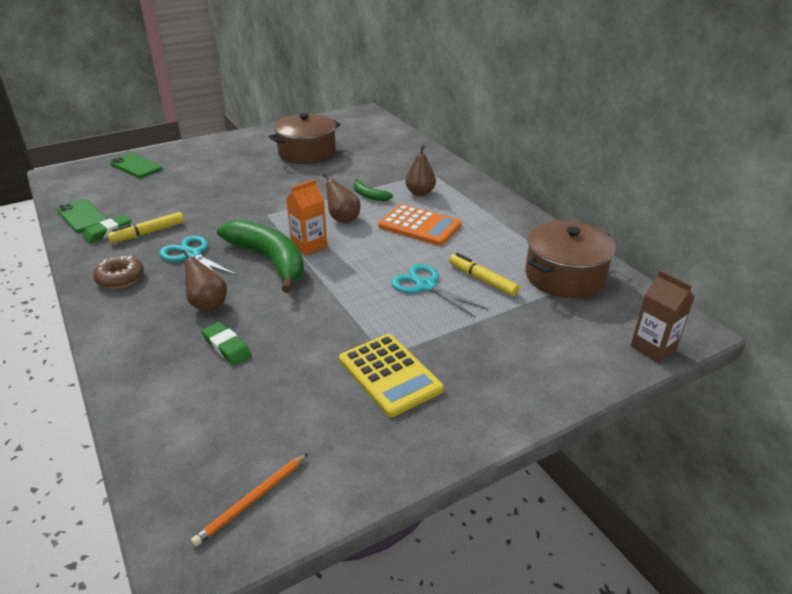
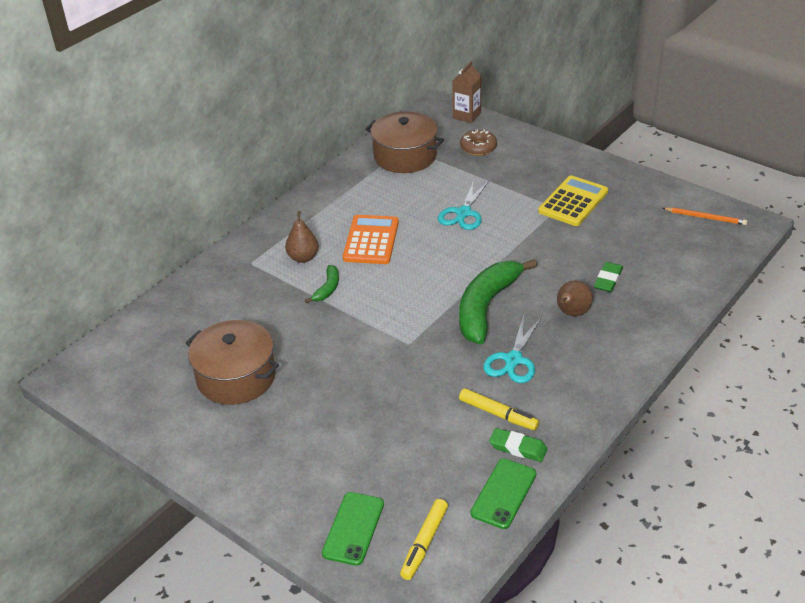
camera: 110 degrees left, 5 degrees up
(120, 278) = (580, 387): brown donut -> brown donut (478, 147)
(309, 245) = (447, 293): orange carton -> none
(343, 219) = (386, 290): brown pear -> none
(482, 280) = (436, 190): yellow marker -> yellow marker (424, 543)

